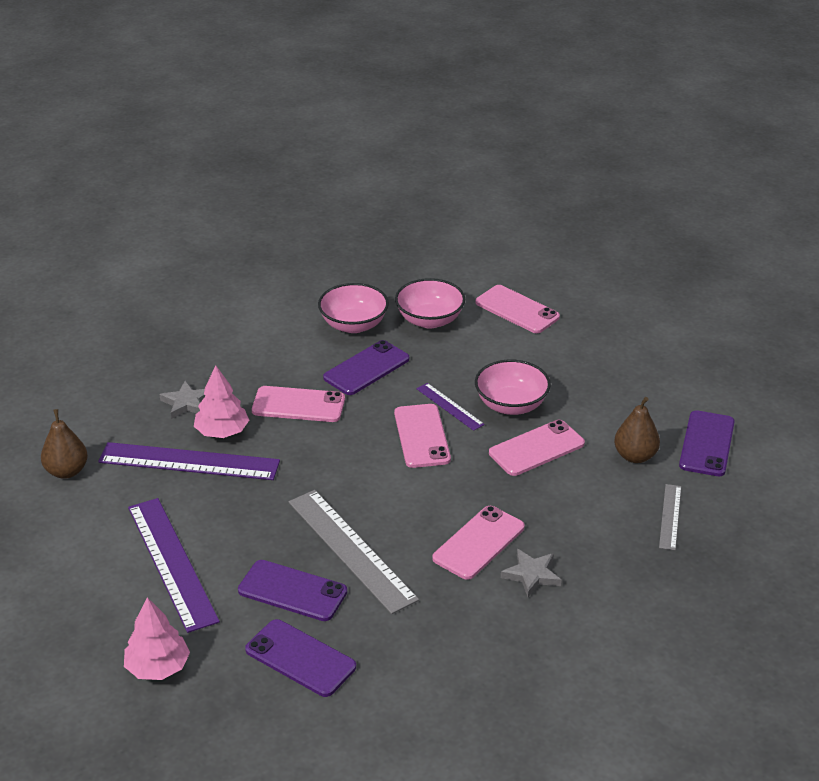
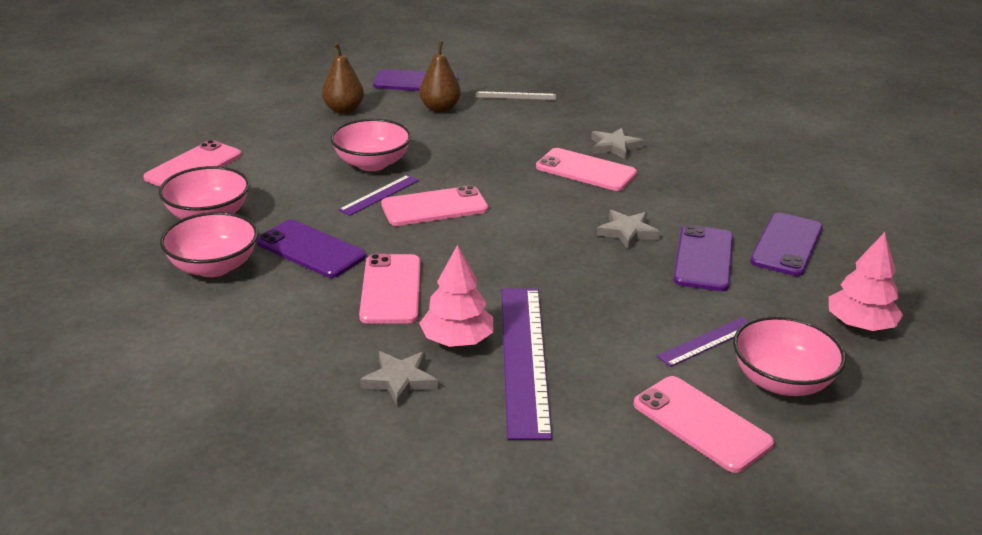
camera: 100 degrees left, 5 degrees down
(67, 471) = (580, 468): brown pear -> brown pear (343, 110)
(107, 592) = (781, 381): none -> pink bowl
(172, 563) = (707, 341): purple ruler -> purple ruler, size x0.51
(351, 550) = (627, 232): grey ruler -> grey star
(536, 448) = (440, 149): pink phone -> pink phone (701, 424)

